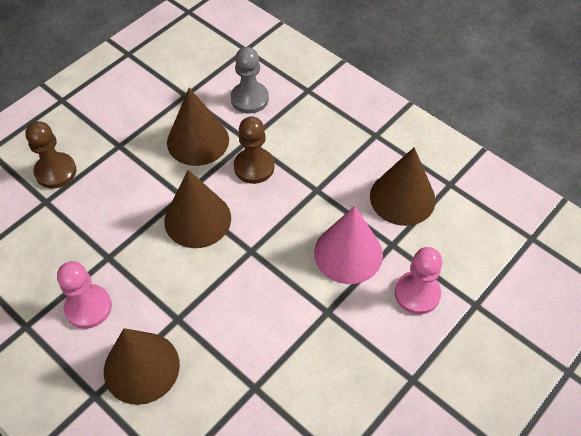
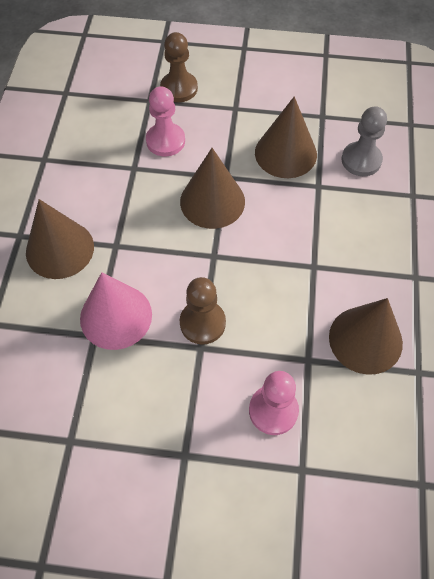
camera: 55 degrees right, 5 degrees up
(88, 307) = (84, 184): pink pawn -> pink pawn (165, 141)
(254, 167) = (295, 207): brown pawn -> brown pawn (202, 323)
(348, 253) = (269, 329): pink cone -> pink cone (116, 316)

